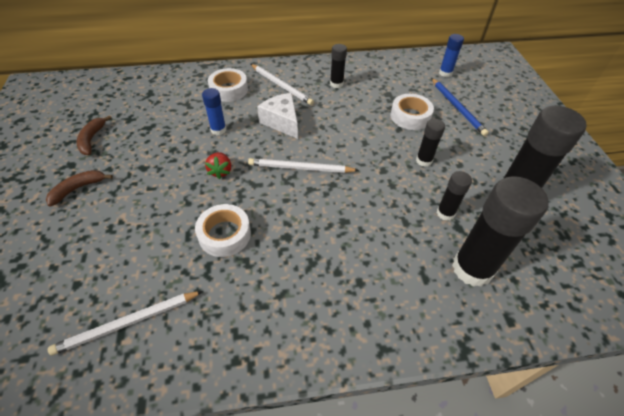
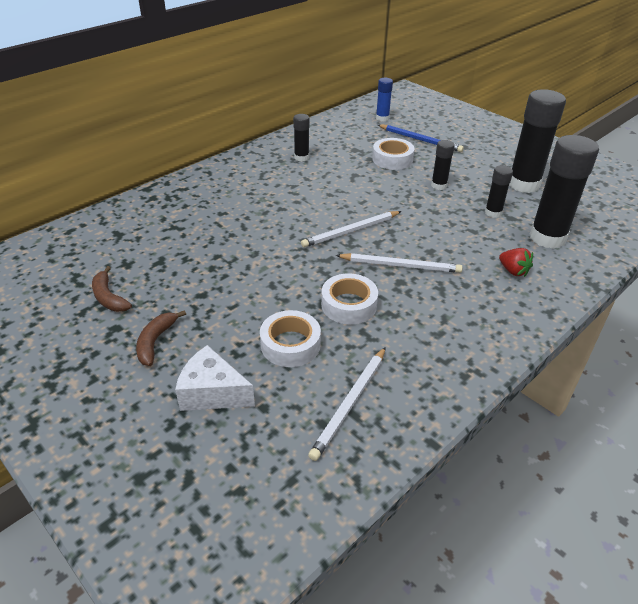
camera: 35 degrees left, 10 degrees down
(218, 130) = (237, 234): blue glue stick -> none
(220, 171) = (283, 264): red strawberry -> red strawberry (513, 271)
(229, 90) = (203, 199): white tape -> white tape (290, 344)
(281, 86) = (252, 177): white pencil -> white pencil (400, 265)
(282, 122) = (290, 204): white cheese -> white cheese (212, 392)

